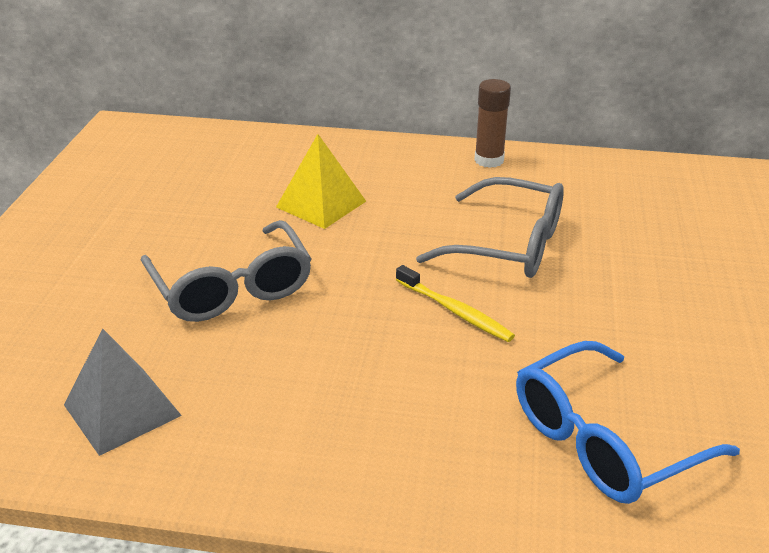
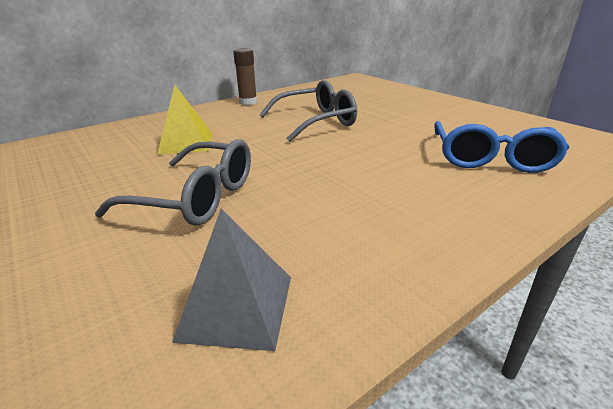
camera: 45 degrees left, 5 degrees down
(454, 311) = (342, 150): yellow toothbrush -> none

